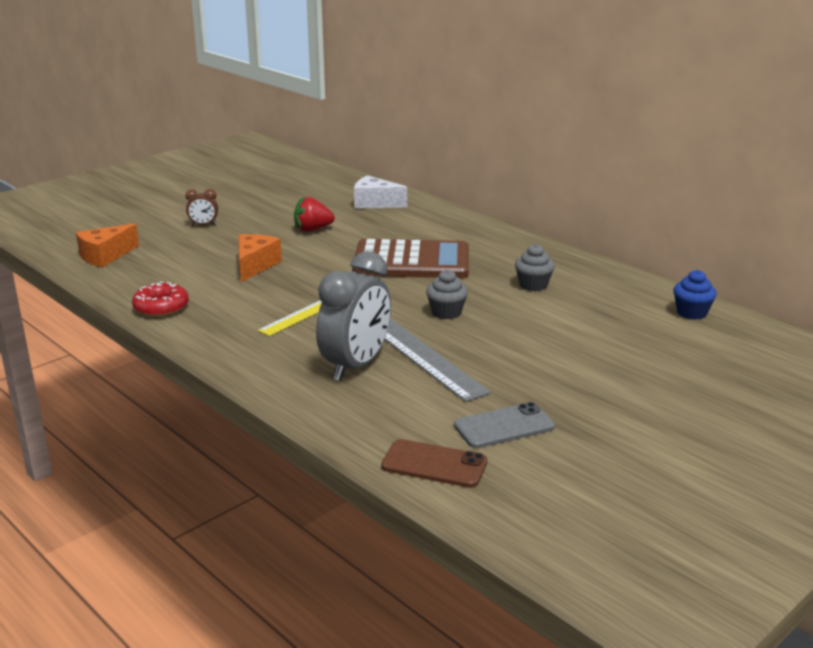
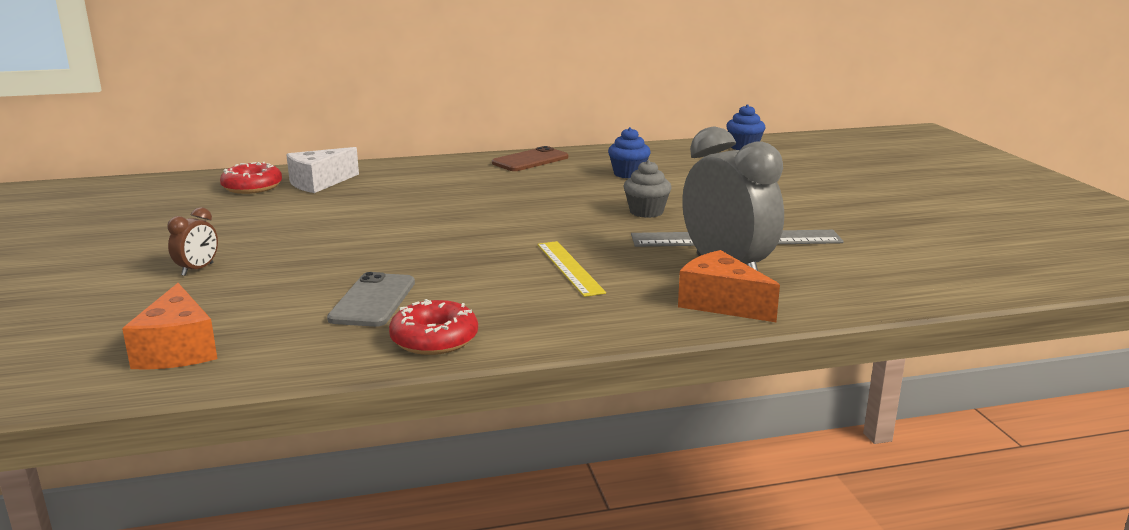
camera: 60 degrees left, 5 degrees down
(255, 266) = (391, 265): orange cheese -> orange cheese (721, 303)
(312, 229) = (336, 220): red strawberry -> none
(344, 191) = (252, 187): none -> red donut
(411, 261) = (504, 200): brown calculator -> none
(434, 464) = (957, 278): brown phone -> brown phone (530, 160)
(504, 426) = (899, 240): grey phone -> grey phone (373, 301)
(533, 285) = (628, 174): grey cupcake -> blue cupcake

